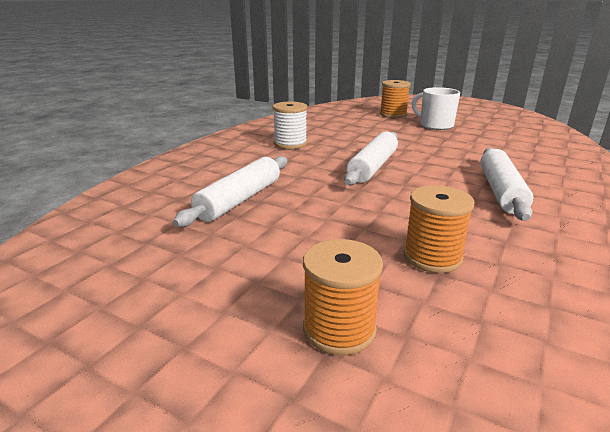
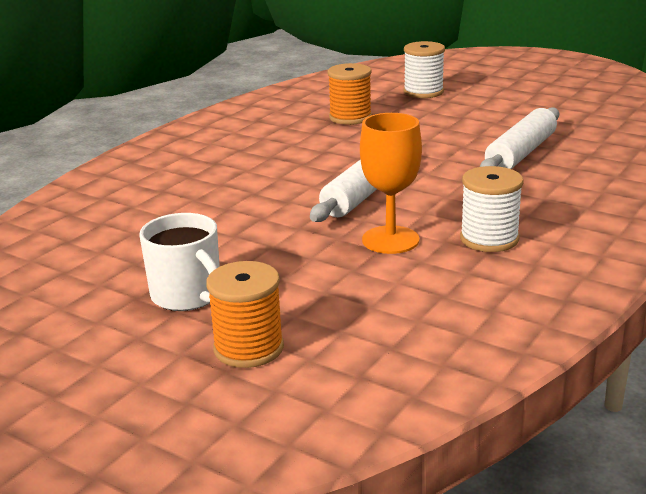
camera: 175 degrees left, 0 degrees up
(339, 329) = (423, 92): orange spool -> white spool
(346, 143) = (390, 240): none -> orange goblet
(500, 191) = (235, 163): white rolling pin -> none

